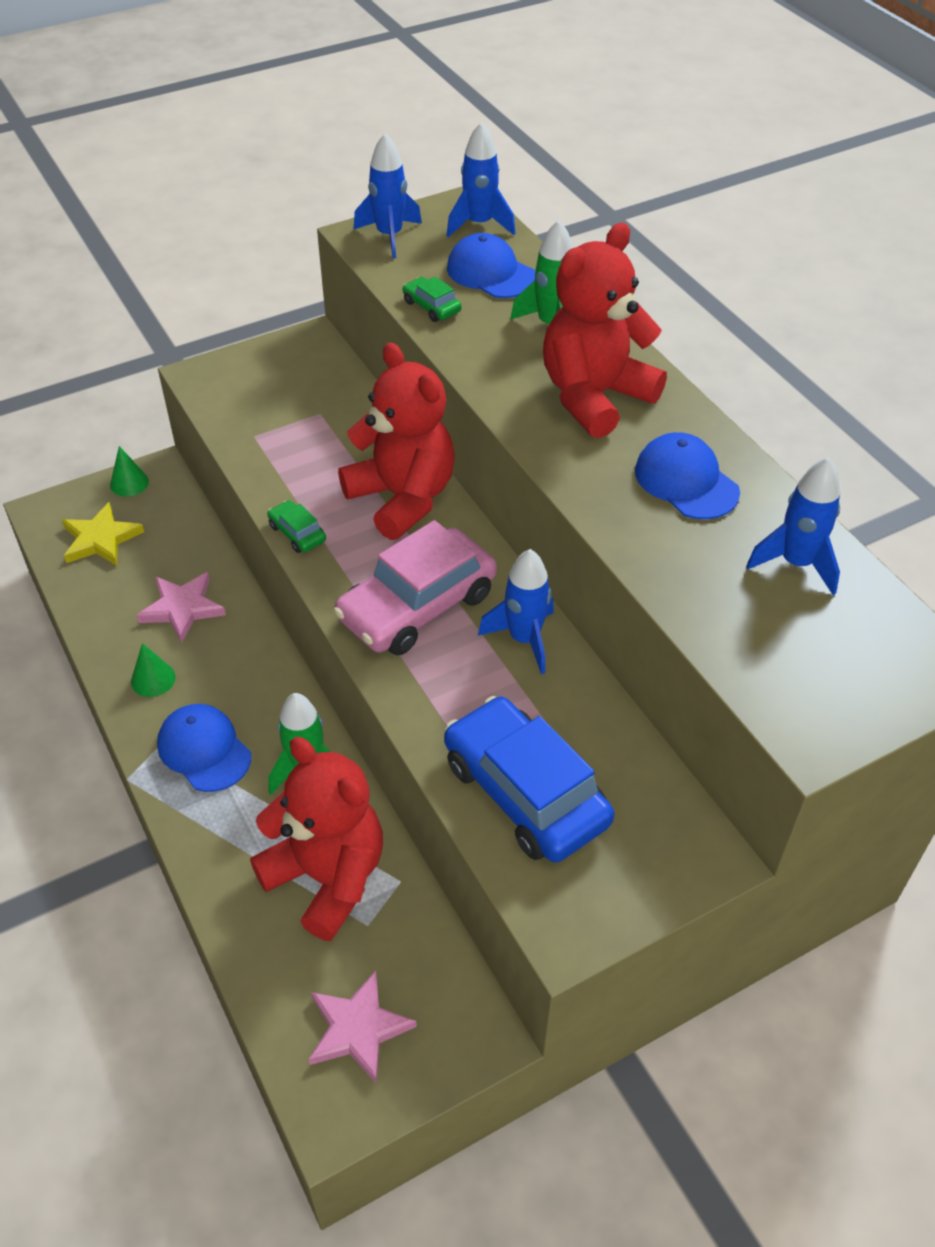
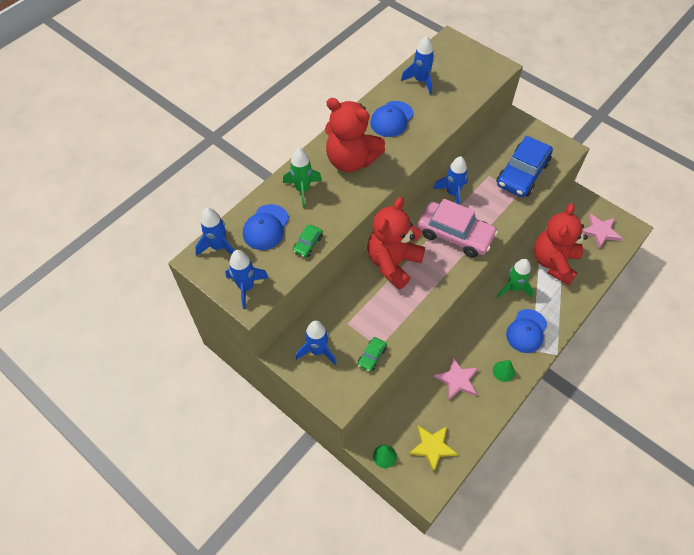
camera: 110 degrees left, 10 degrees up
(294, 371) = (318, 351): none -> blue rocket
(297, 533) = (437, 297): green car -> green car (372, 356)

